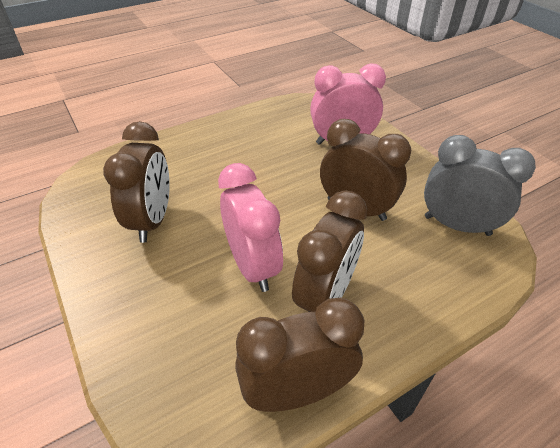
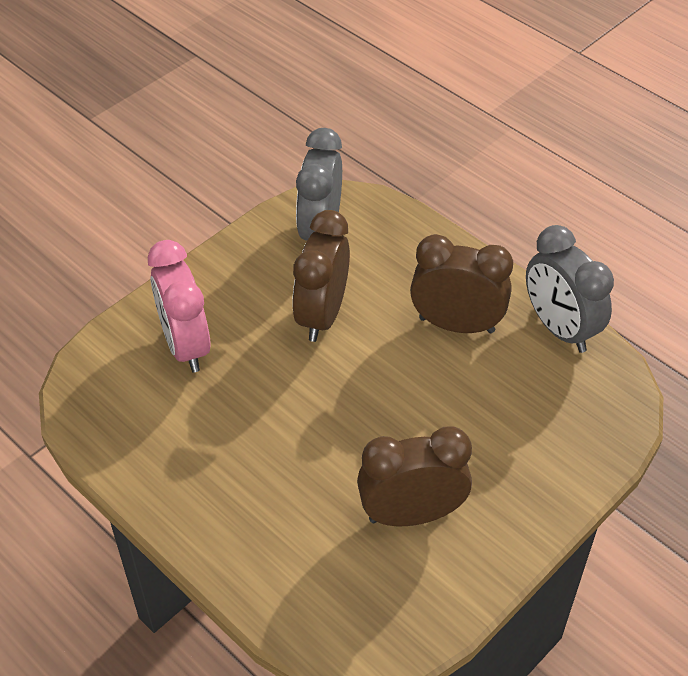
camera: 105 degrees left, 5 degrees up
(253, 266) = (443, 391): pink clock -> none
(297, 391) = (559, 328): brown clock -> grey clock

